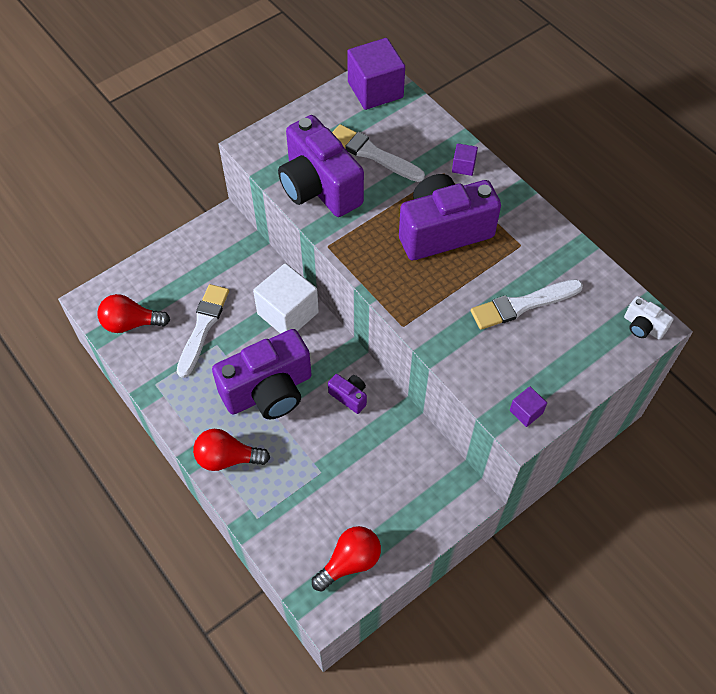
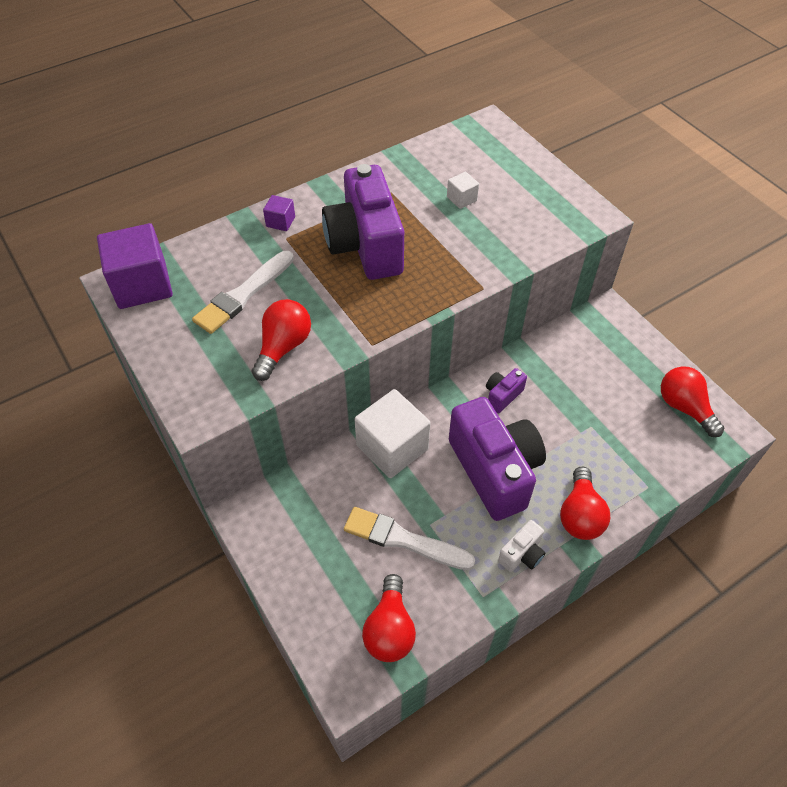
camera: 85 degrees left, 5 degrees down
(319, 187) = (283, 347): purple camera -> red light bulb
(523, 305) = (461, 199): white brush -> white cube
(526, 412) = (579, 211): purple cube -> none
(643, 326) = (488, 129): white camera -> white camera (522, 554)

